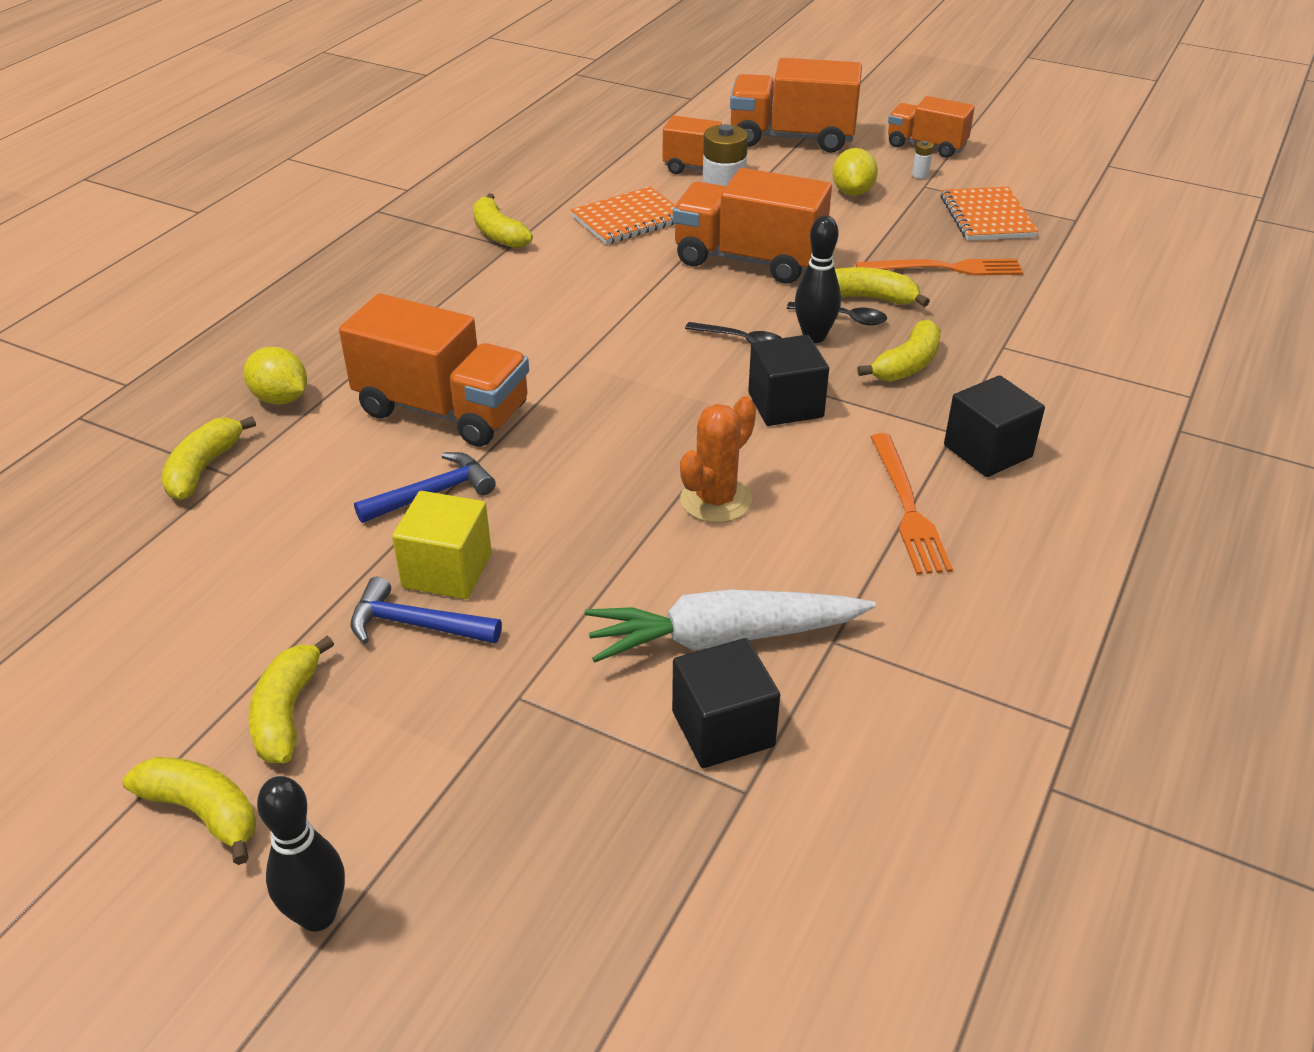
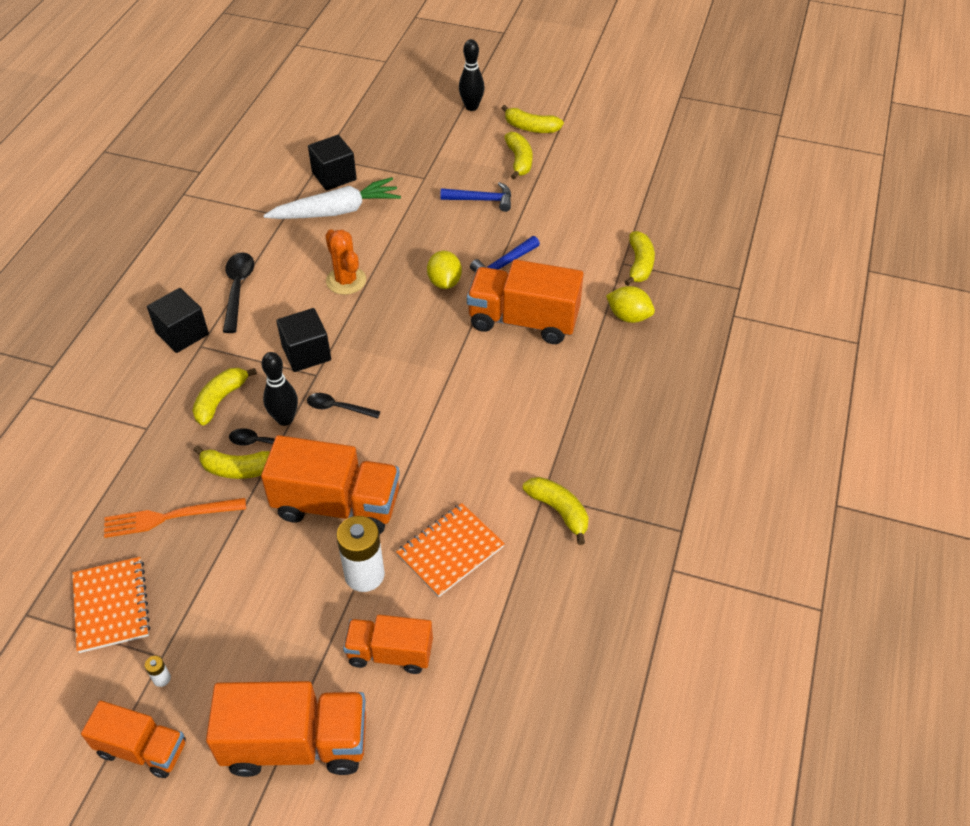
camera: 170 degrees right, 10 degrees up
(447, 570) = (478, 226): yellow cube -> none
(716, 500) = (346, 281): orange cactus -> orange cactus turned 60 degrees counterclockwise
(852, 192) = (237, 631): yellow lemon -> yellow lemon (444, 282)
(908, 508) = (238, 289): orange fork -> black spoon

